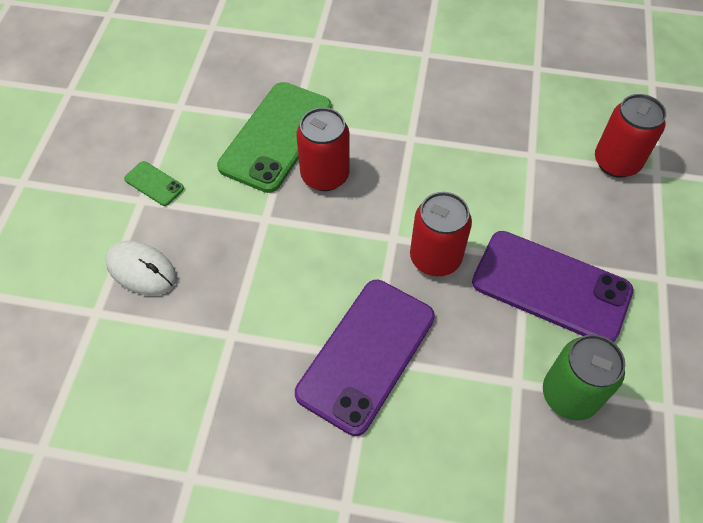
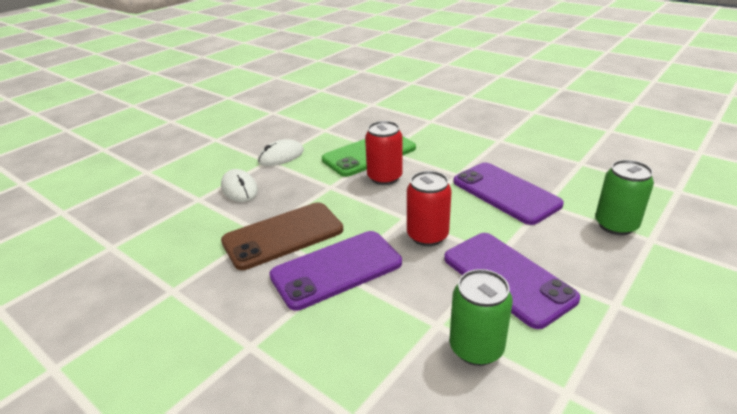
camera: 30 degrees right, 25 degrees down
(154, 184) = (281, 156): green phone -> white mouse
(264, 329) = (283, 235): none -> brown phone
(482, 151) = (505, 193): none -> purple phone
(616, 162) = (616, 225): red can -> green can

